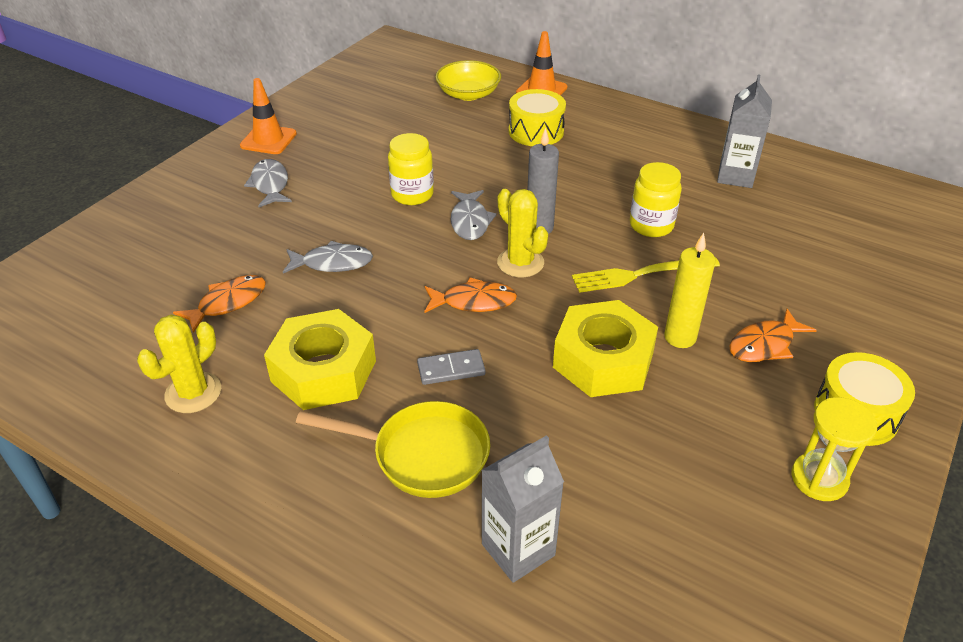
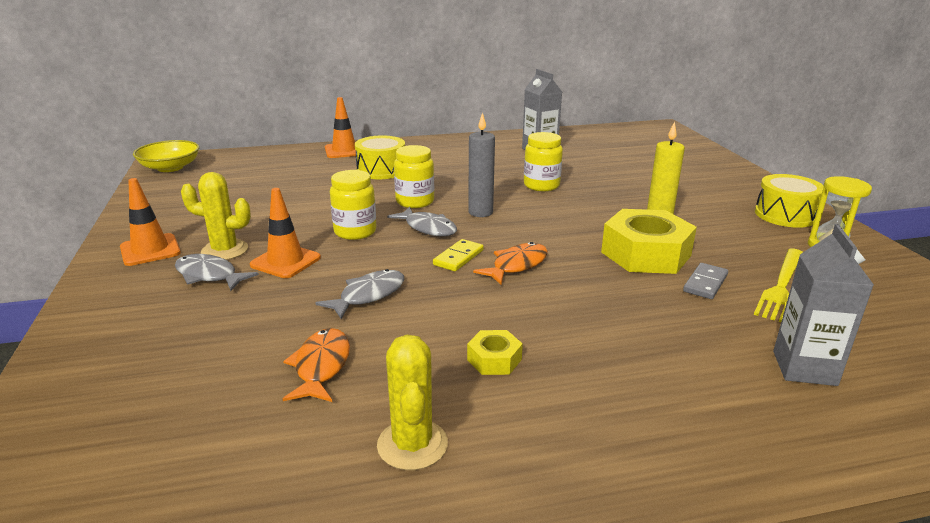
camera: 45 degrees left, 15 degrees down
(323, 371) = (494, 359): yellow nut -> yellow nut, size x0.47
(328, 198) = (285, 261): none -> orange traffic cone
(422, 455) = (657, 361): yellow pan -> none
(444, 266) = (458, 257): none -> yellow domino
(451, 369) = (576, 306): grey domino -> grey domino (705, 283)
(468, 94) = (291, 168): yellow bowl -> yellow bowl (170, 167)
(505, 185) = (415, 202): none -> yellow jar
(520, 263) = (504, 233): yellow cactus -> yellow cactus (225, 250)
(640, 274) = (581, 208): yellow fork -> yellow fork (781, 286)
(764, 345) = (697, 208): orange fish -> none

